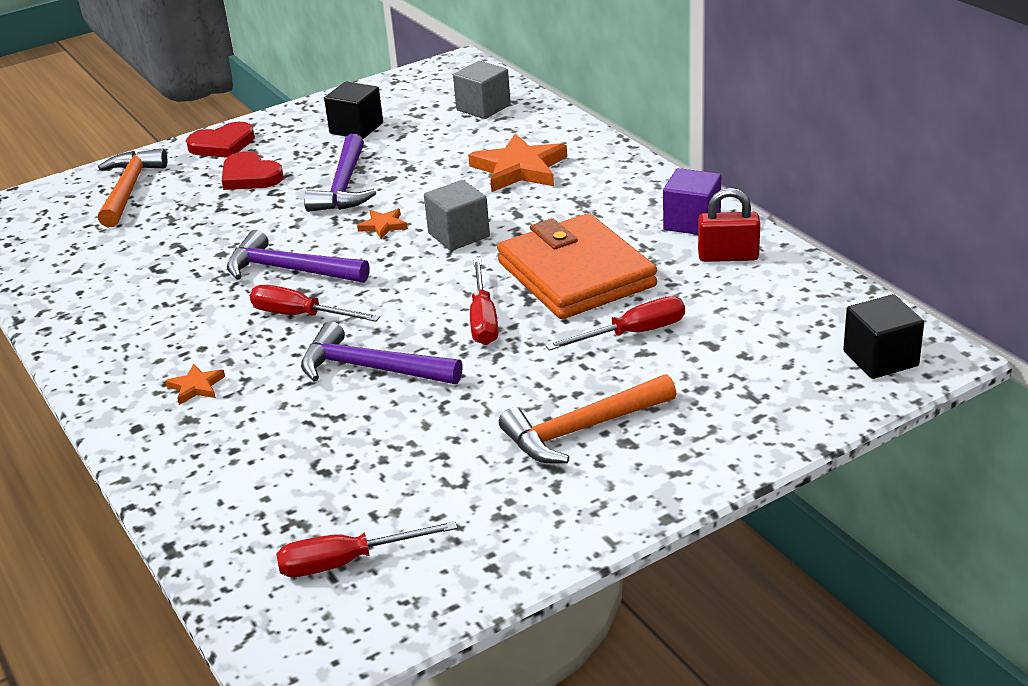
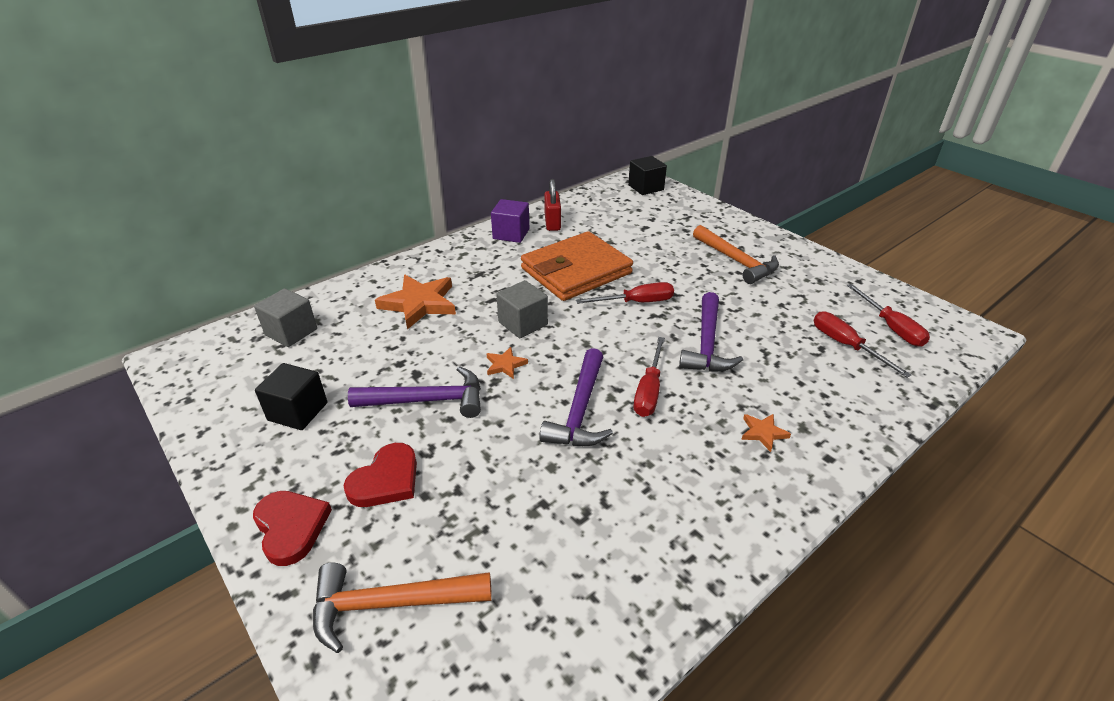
camera: 100 degrees left, 5 degrees up
(633, 333) = (640, 249): red screwdriver -> red screwdriver (846, 345)

